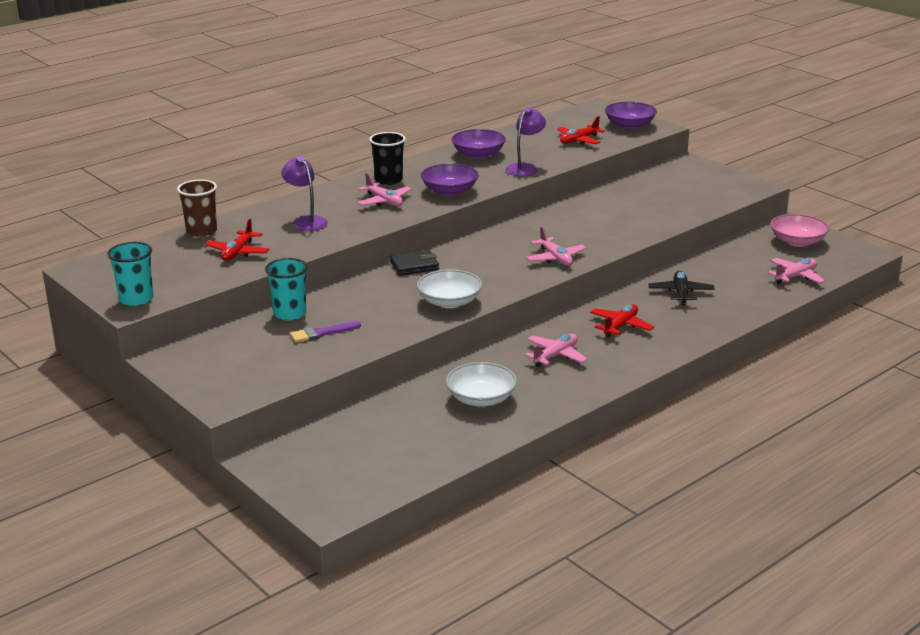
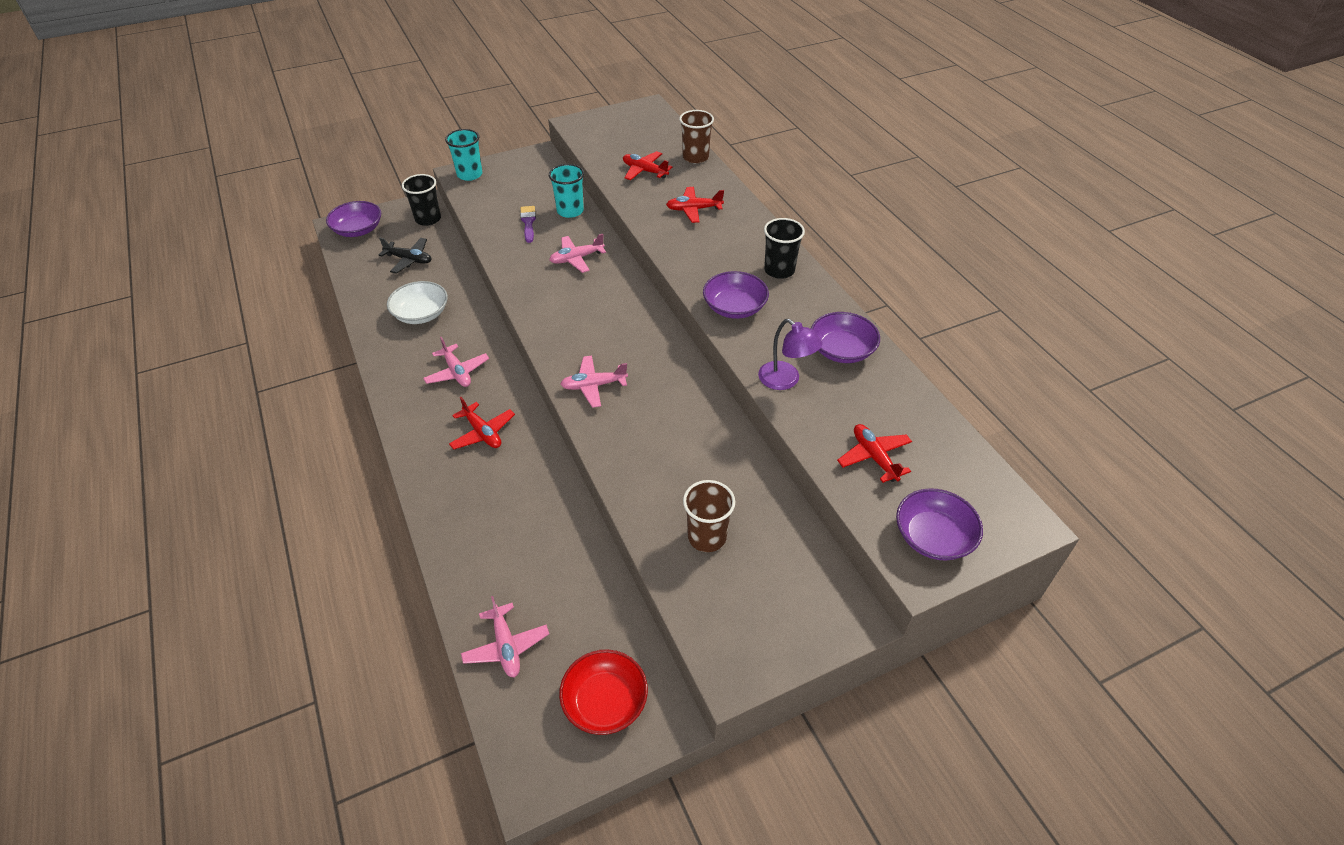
camera: 105 degrees right, 20 degrees up
(136, 299) = (586, 126): turquoise cup -> turquoise cup (469, 174)
(292, 444) = (428, 219): none -> black cup
(306, 221) = (693, 209): purple lamp -> red plane
(335, 494) = (358, 230): none -> purple bowl
(384, 201) = (722, 259): pink plane -> pink plane (576, 258)
(414, 266) = (624, 287): black wallet -> none
(449, 302) = (540, 296): white bowl -> none
(668, 202) = (707, 537): none -> brown cup
(681, 293) = (524, 507): black plane -> black plane (409, 260)
(797, 241) = (605, 701): pink bowl -> red bowl

